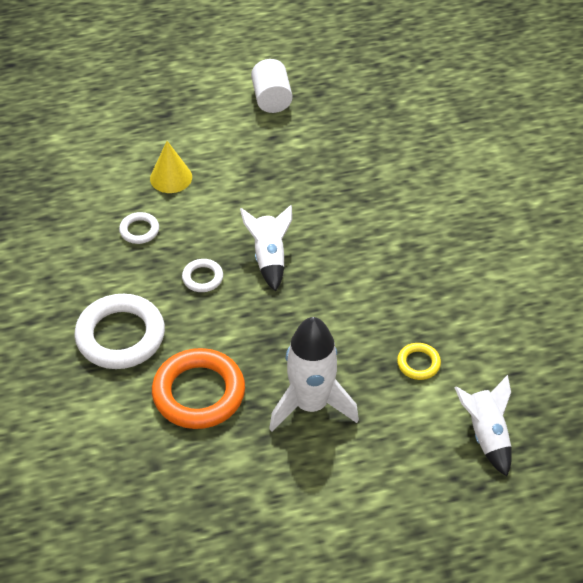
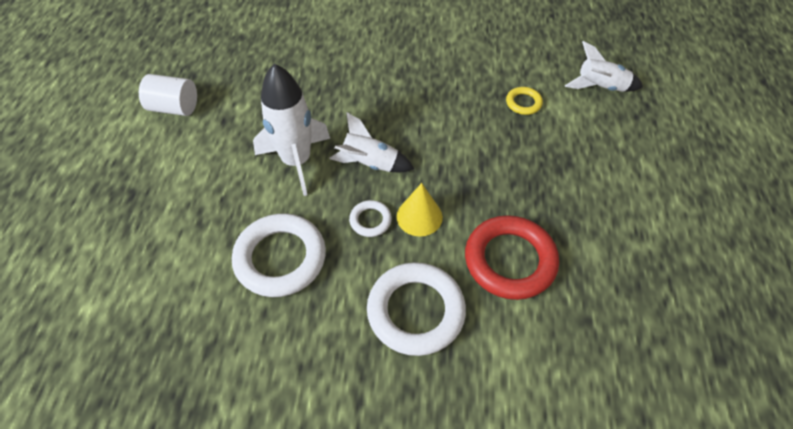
camera: 70 degrees left, 5 degrees up
(139, 230) = (280, 258): white ring -> white ring, size x2.09
(171, 177) = (224, 212): yellow cone -> yellow cone (419, 216)
(199, 393) = (510, 260): orange ring -> red ring
(311, 404) = (545, 181): white rocket -> white rocket (296, 161)

